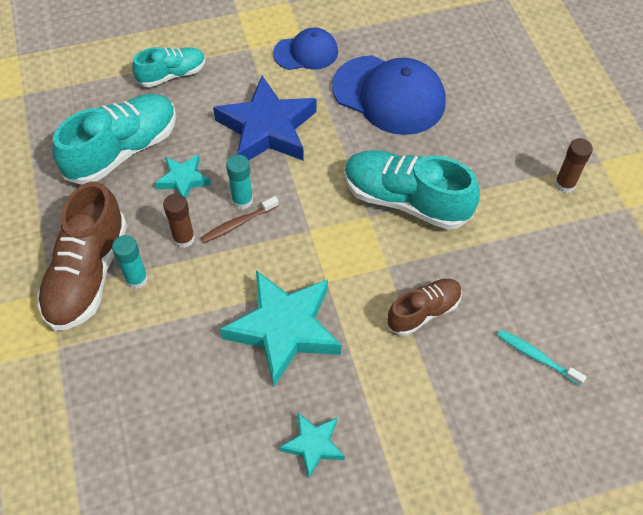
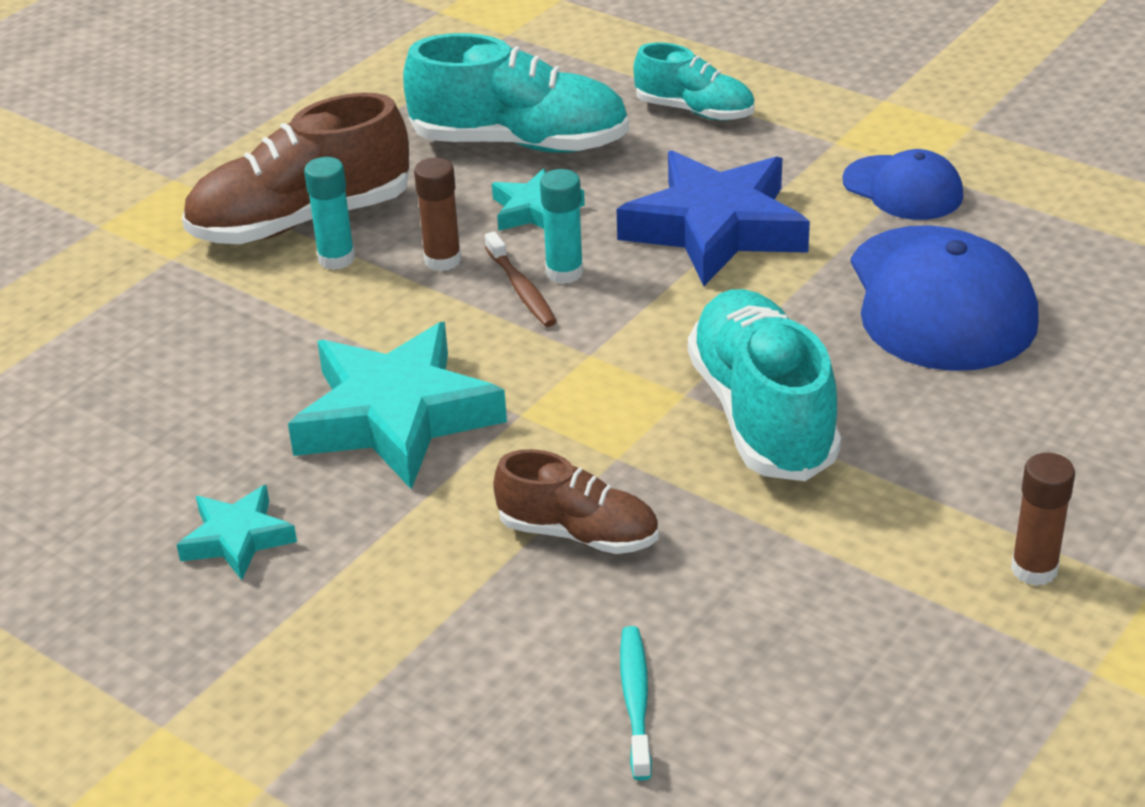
camera: 55 degrees right, 20 degrees down
(238, 224) = (521, 289): brown toothbrush -> brown toothbrush turned 135 degrees counterclockwise

